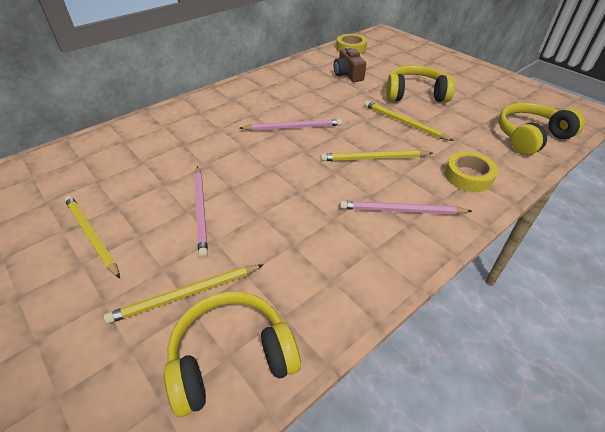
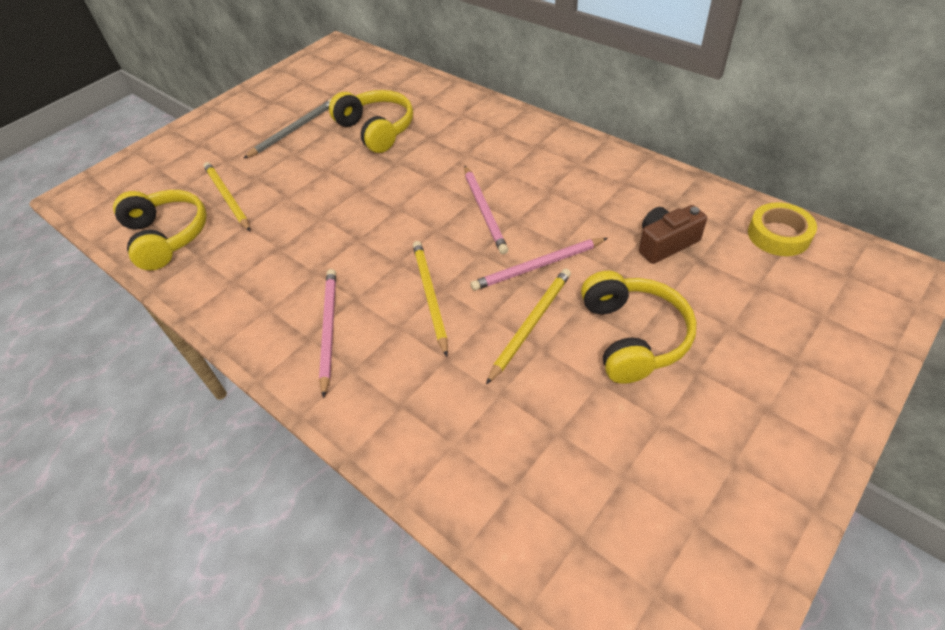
camera: 85 degrees right, 5 degrees up
(91, 235) = (293, 130): yellow pencil -> grey pencil
(201, 211) = (324, 178): pink pencil -> pink pencil (537, 266)
(468, 176) = (404, 403): yellow tape -> none
(530, 137) = (536, 512): yellow headphones -> yellow headphones (376, 130)

